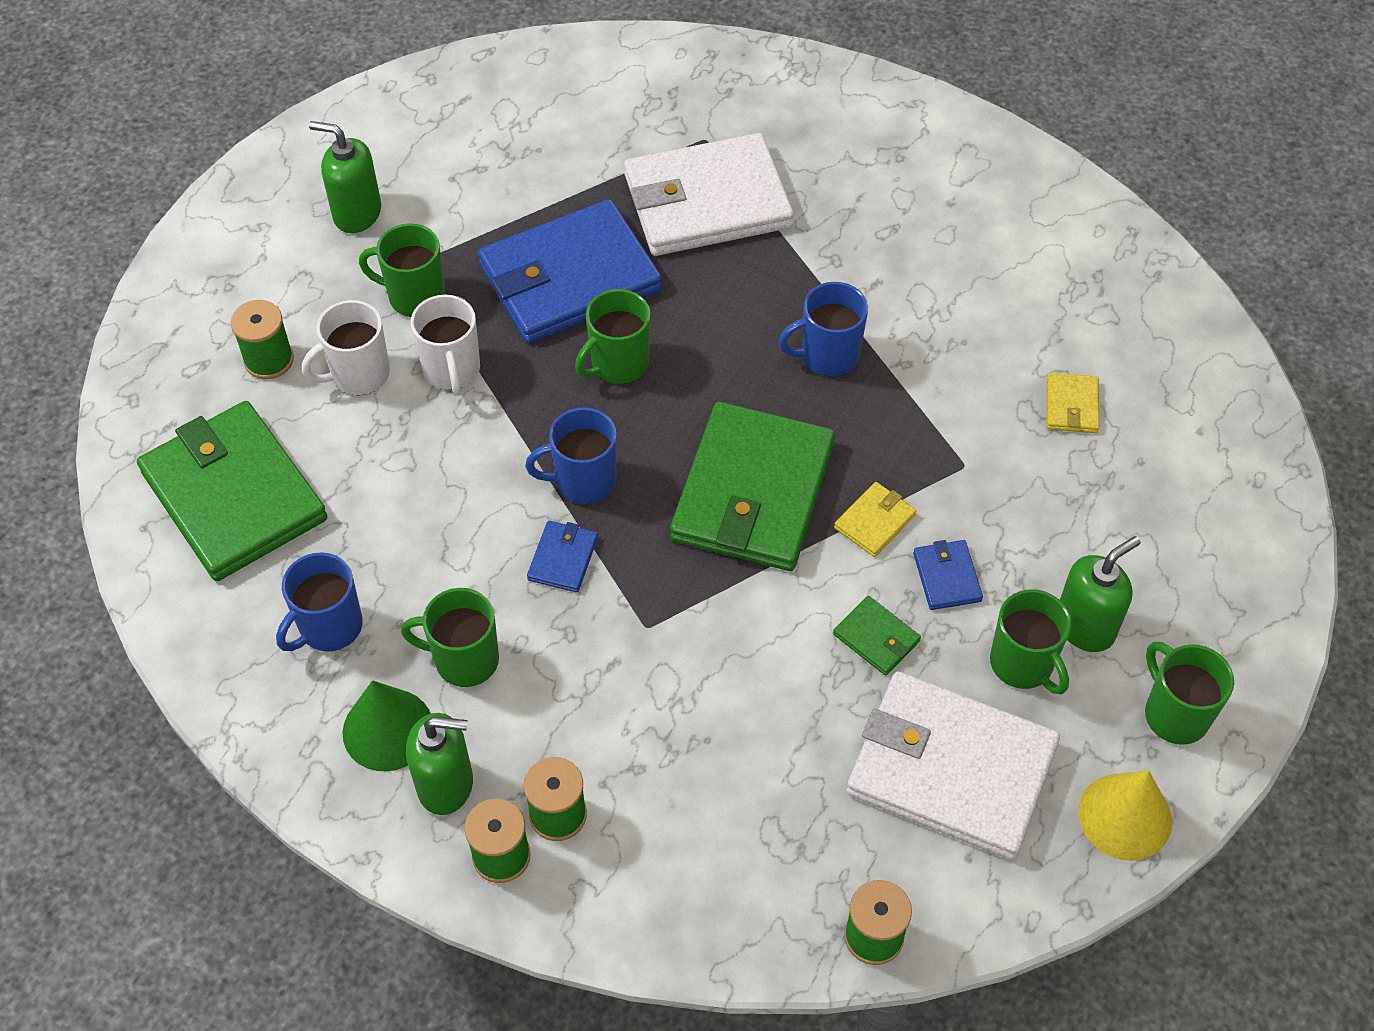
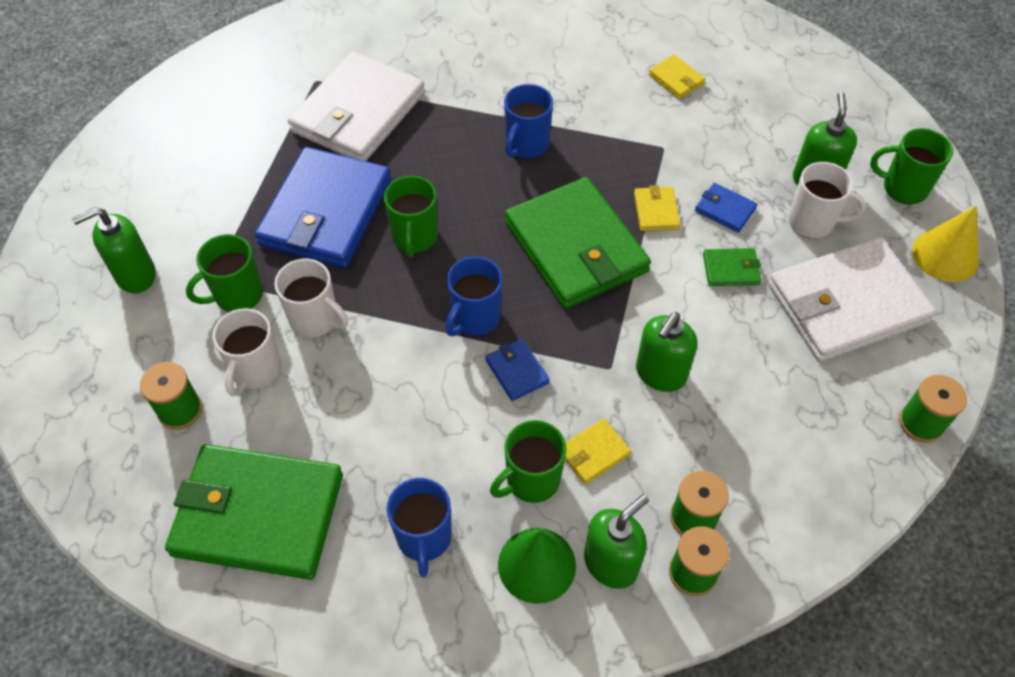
camera: 45 degrees left, 0 degrees up
(542, 685) = (594, 453): none -> yellow wallet
(685, 672) = (660, 374): none -> green soap dispenser
(1022, 664) = (812, 222): green mug -> white mug

